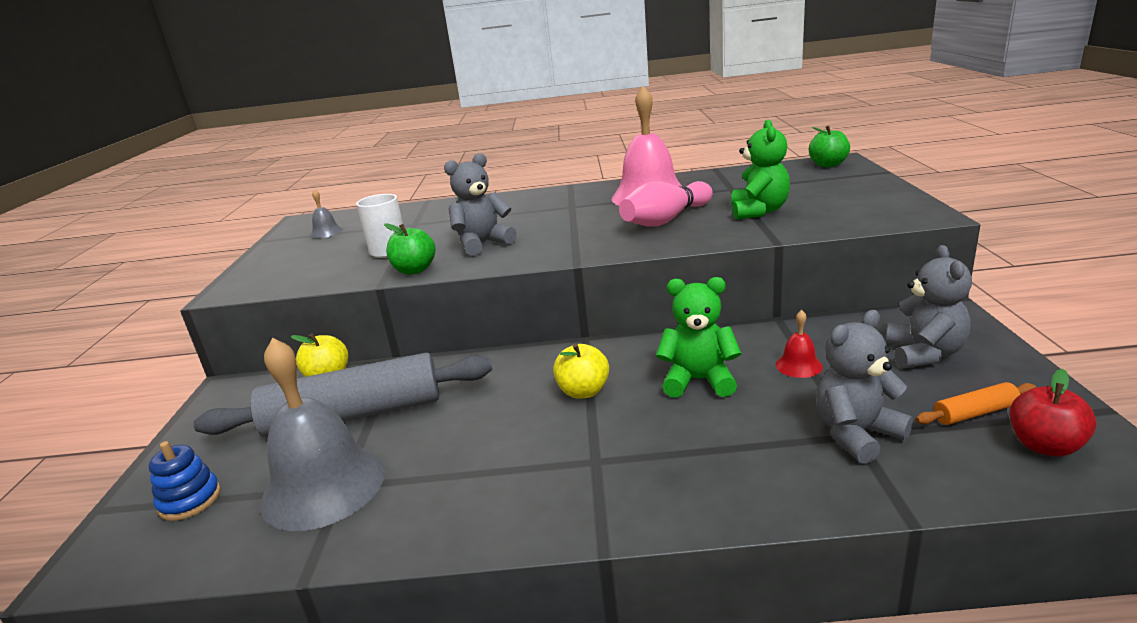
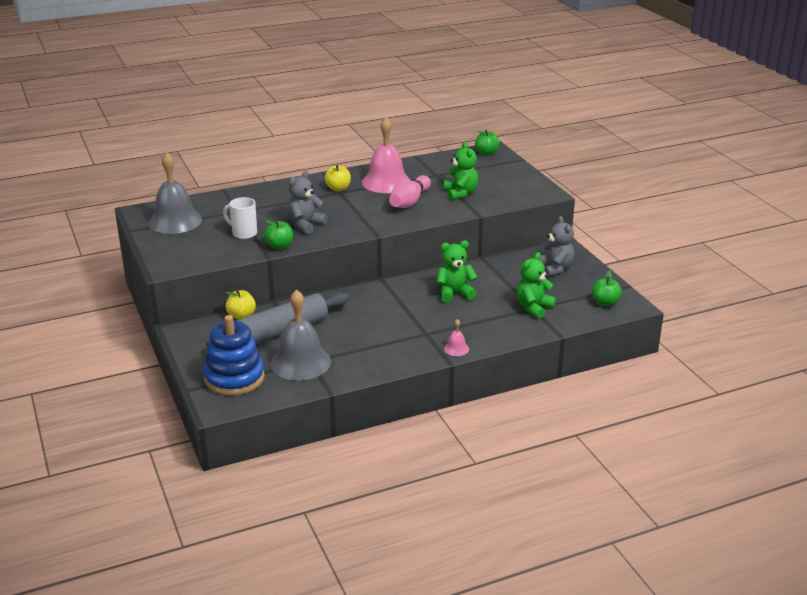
camera: 25 degrees left, 5 degrees up
(190, 500) = (234, 378): blue stacking toy -> blue stacking toy, size x2.00
(326, 232) = (175, 221): grey bell -> grey bell, size x2.35
(583, 391) = (399, 305): yellow apple -> yellow apple (338, 188)
(638, 511) = (456, 349): none -> pink bell
(798, 365) = (500, 280): red bell -> none
(856, 434) = (533, 308): grey teddy bear -> green teddy bear
(974, 413) = (579, 293): orange rolling pin -> none
(1044, 446) = (605, 303): red apple -> green apple

